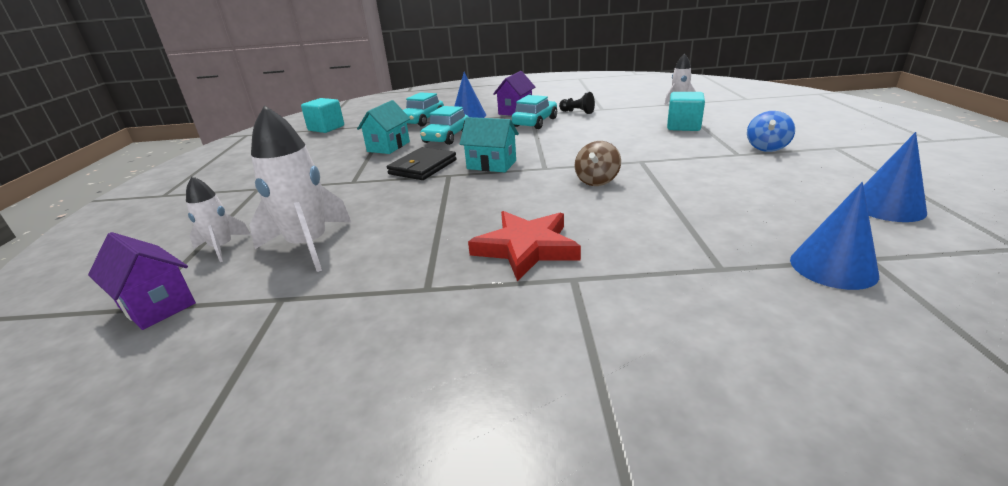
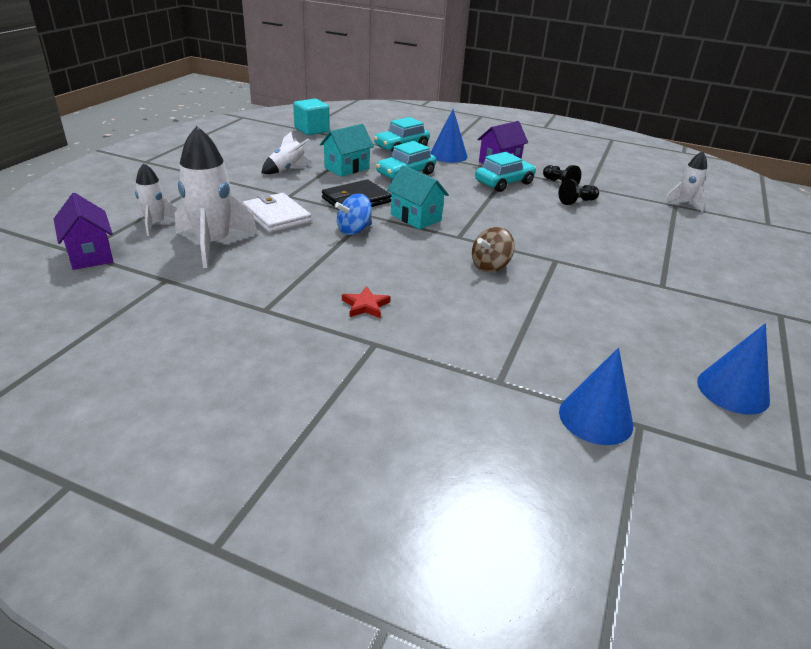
camera: 20 degrees right, 5 degrees up
(330, 162) = (287, 169): none -> white rocket
(356, 201) = (276, 216): none -> white wallet
(526, 248) = (365, 305): red star -> red star, size x0.50
(605, 119) = (577, 201): none -> black pawn
(683, 126) = (648, 236): turquoise cube -> none
(766, 147) = (703, 289): blue spinning top -> blue spinning top (354, 230)

